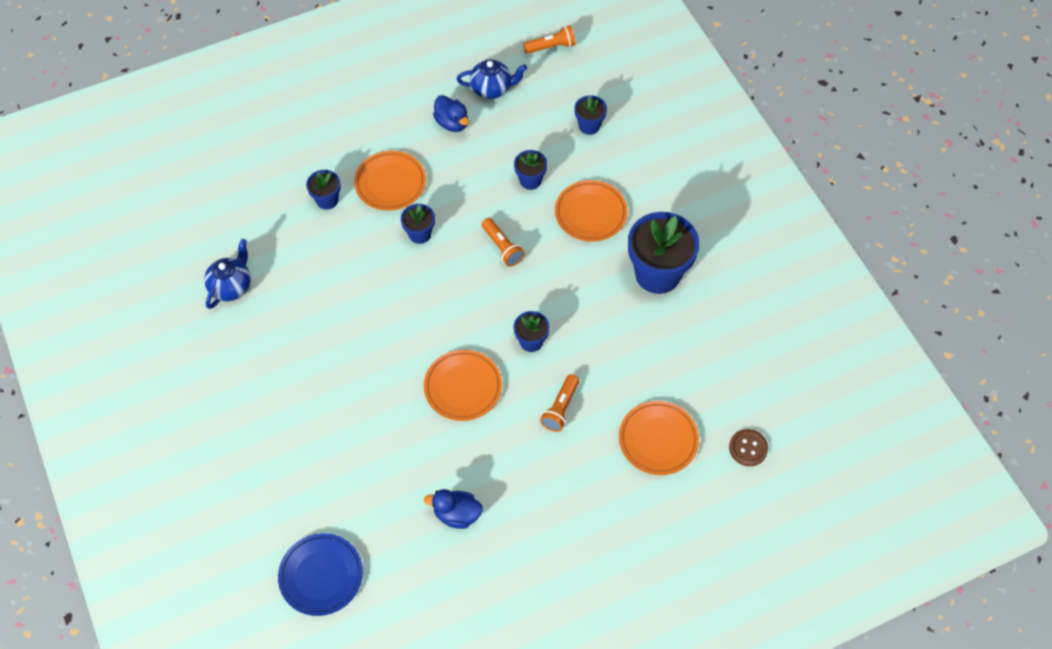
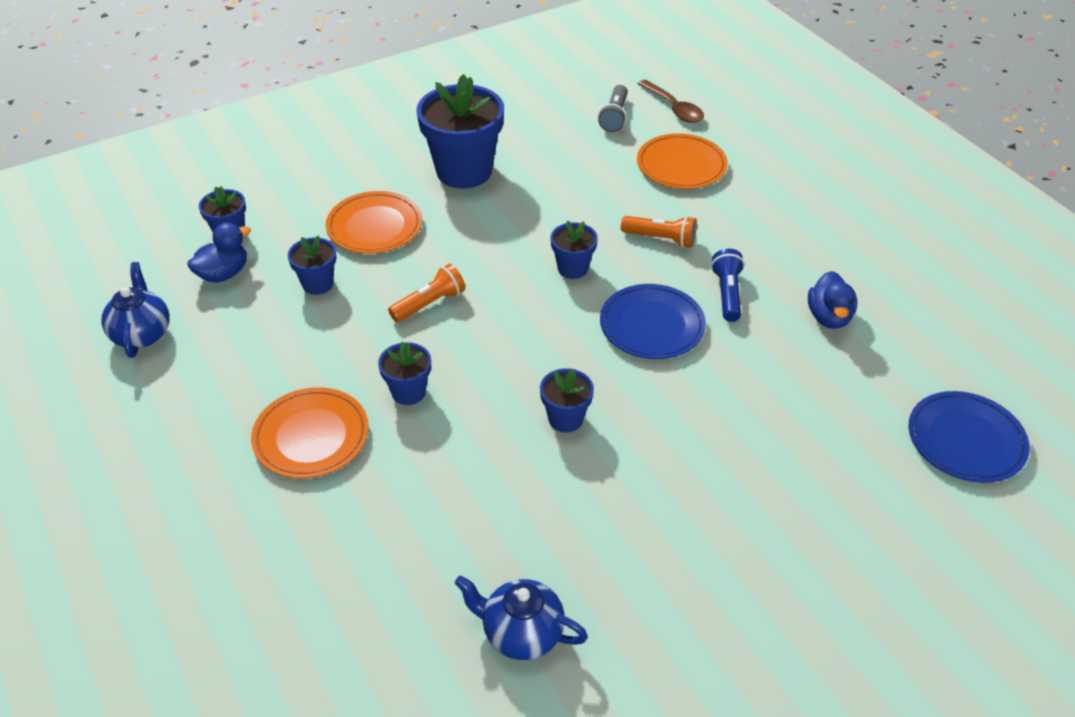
camera: 95 degrees left, 15 degrees down
(327, 200) = (341, 516): blue flower pot -> blue flower pot (565, 419)
(452, 123) = (201, 373): blue duck -> blue duck (223, 274)
(463, 387) = (652, 326): orange plate -> blue plate
(491, 445) = (727, 294): none -> blue flashlight
(551, 47) = (76, 276): orange flashlight -> none
(734, 395) = (614, 117): none -> grey flashlight
(748, 448) = (674, 108): brown button -> brown spoon

